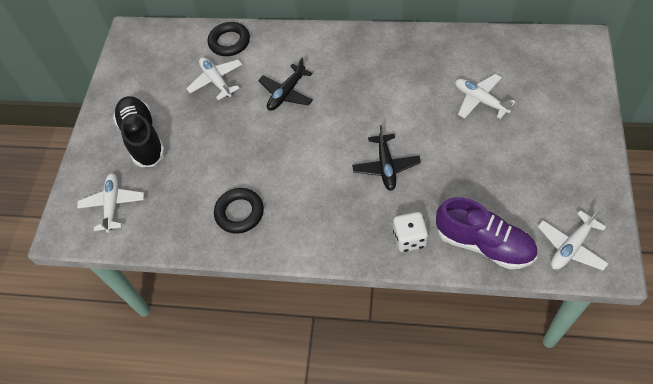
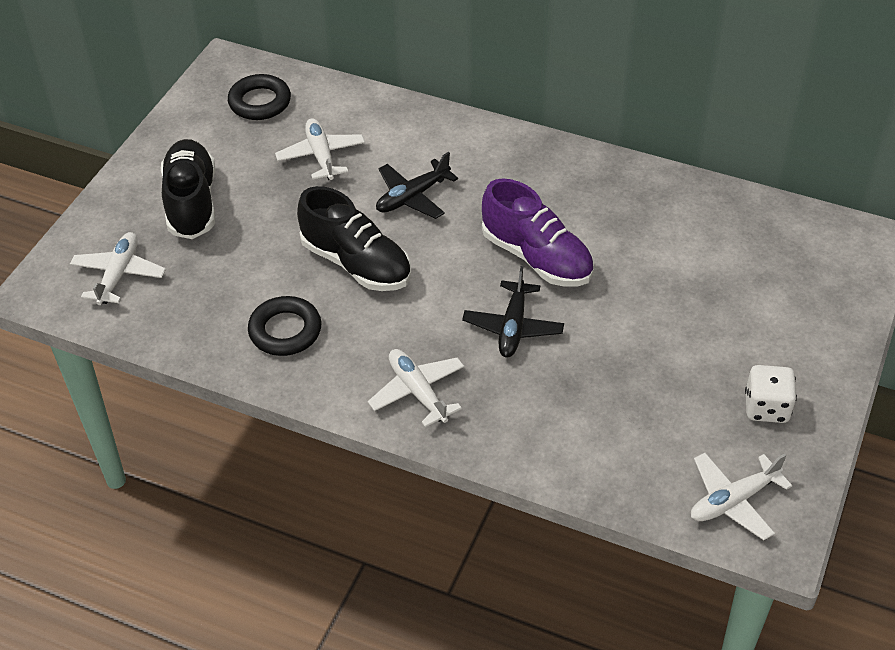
camera: 10 degrees right, 10 degrees down
(229, 42) = (360, 110): black ring -> black ring (260, 102)
(268, 151) = (356, 263): none -> black shoe
(409, 239) = (507, 427): white dice -> white dice (766, 407)
(480, 100) = (685, 278): white plane -> white plane (417, 392)
(484, 244) = (609, 463): purple shoe -> purple shoe (536, 257)

